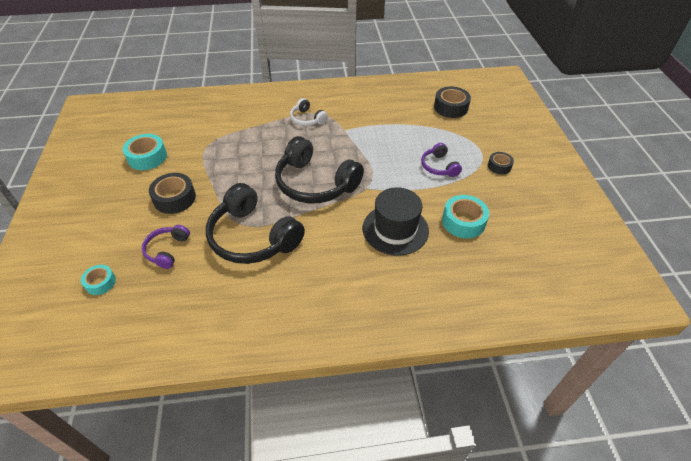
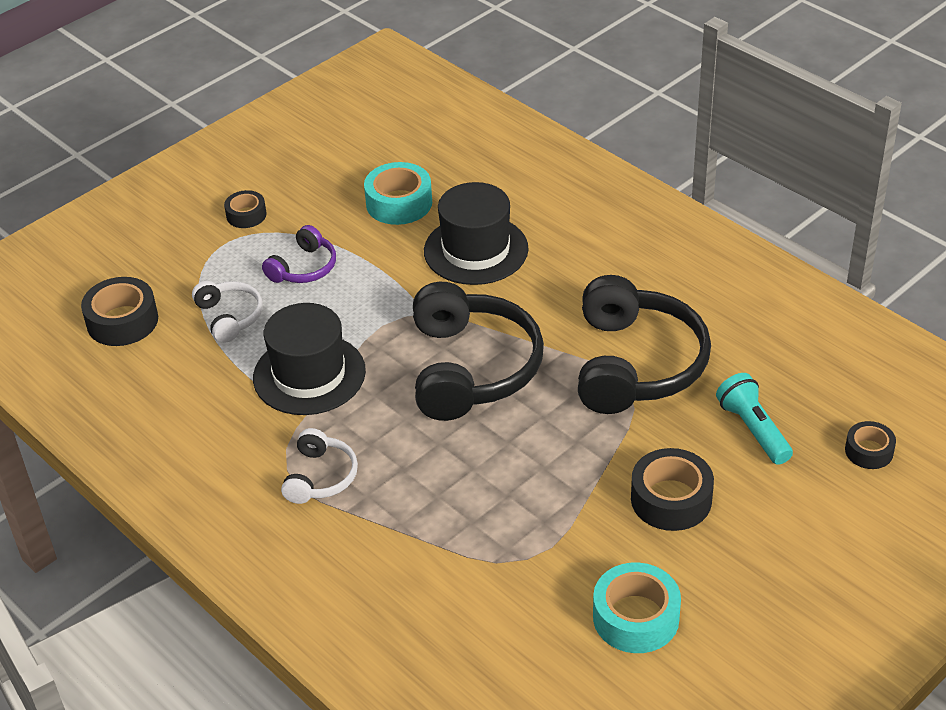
camera: 125 degrees left, 5 degrees down
(100, 282) = (869, 451): turquoise tape -> black tape
(167, 250) = (753, 429): purple headphones -> turquoise flashlight
(365, 139) = (309, 374): none -> black hat
(425, 133) = (230, 317): none -> white headphones

